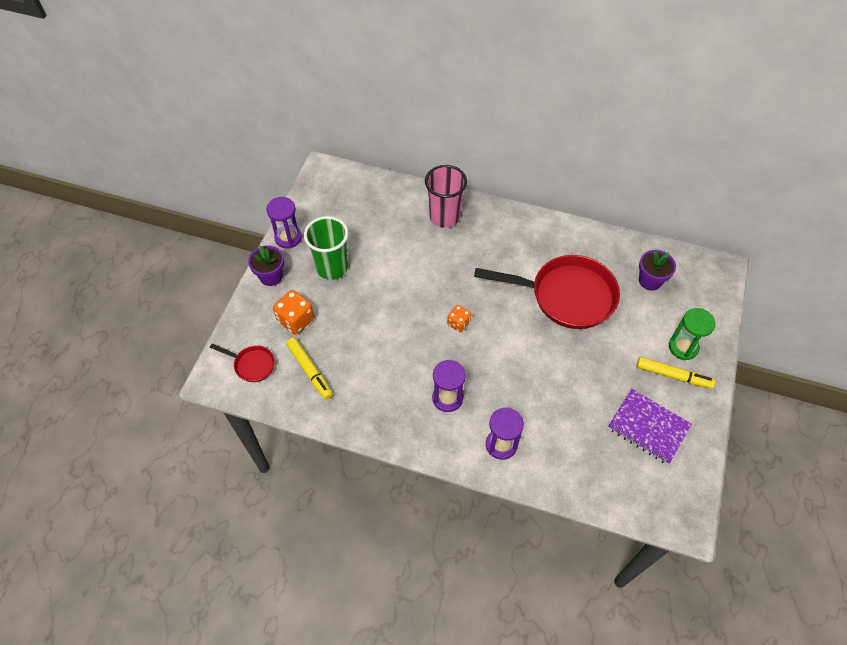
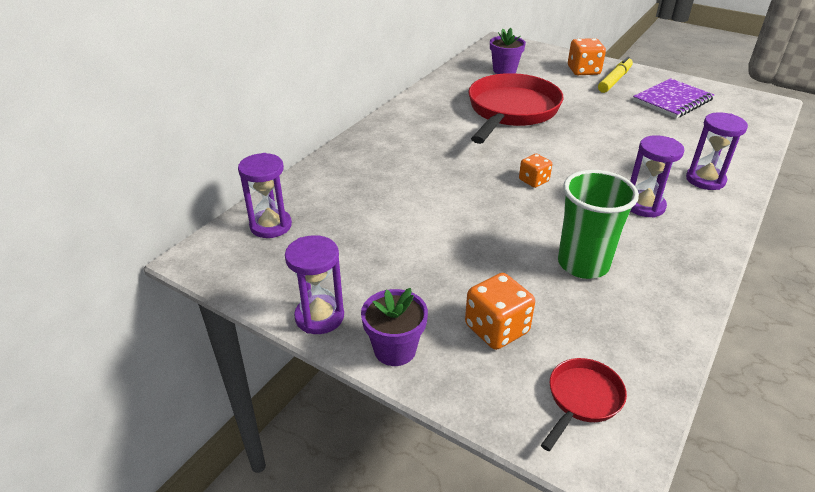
camera: 75 degrees left, 20 degrees down
(310, 370) = (598, 325): yellow marker -> none
(332, 268) = (405, 274): green cup -> green cup (583, 264)
(360, 191) = (271, 226): none -> purple hourglass
(444, 216) = (362, 165): pink cup -> none
(683, 347) = (583, 71): green hourglass -> orange dice

